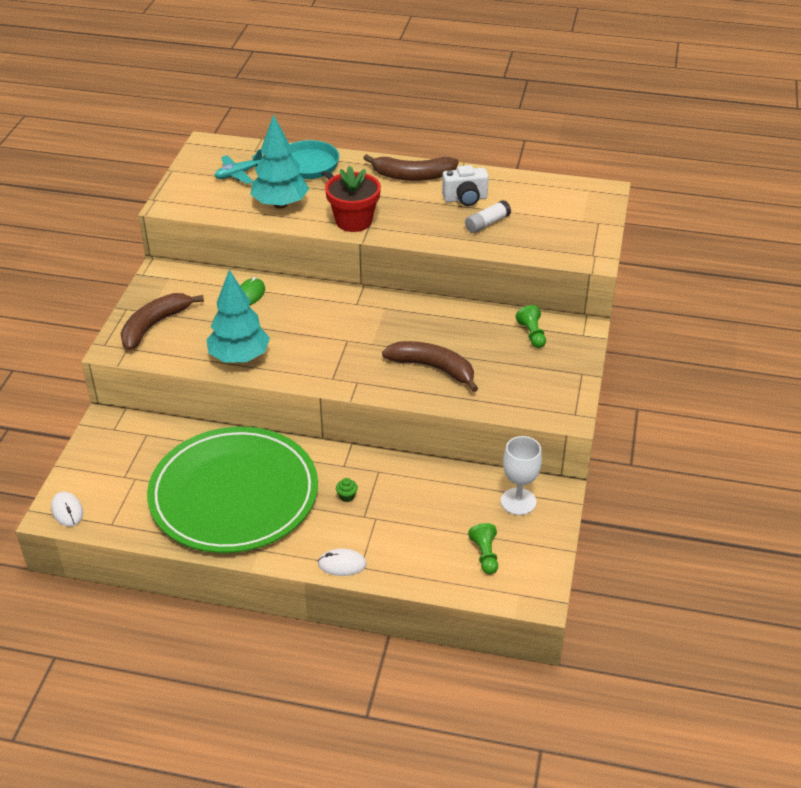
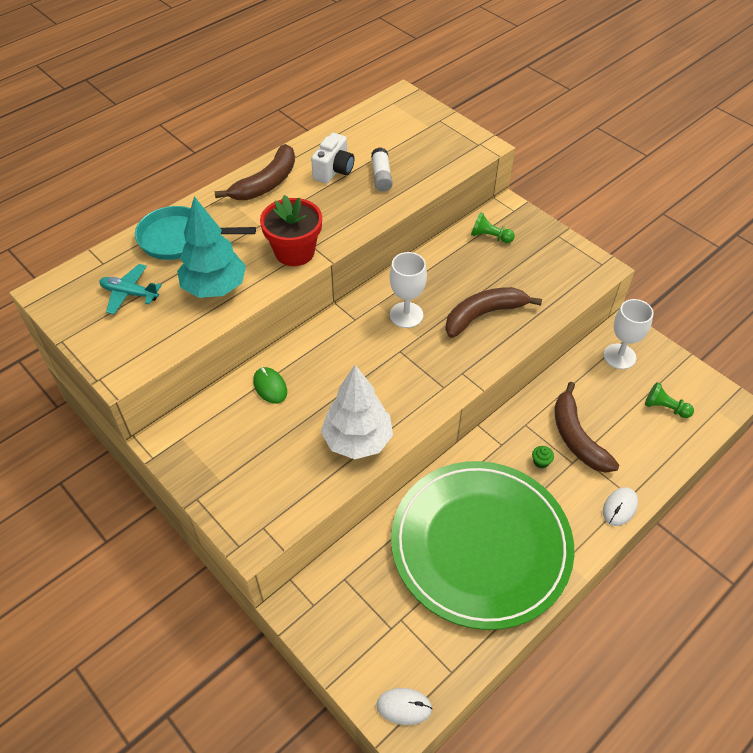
camera: 55 degrees left, 10 degrees up
(154, 325) = (247, 486): brown banana -> brown banana (576, 437)
(238, 174) = (129, 293): turquoise plane -> turquoise plane turned 105 degrees clockwise
(239, 357) = (357, 440): turquoise tree -> white tree
(388, 327) = (406, 315): none -> white goblet

